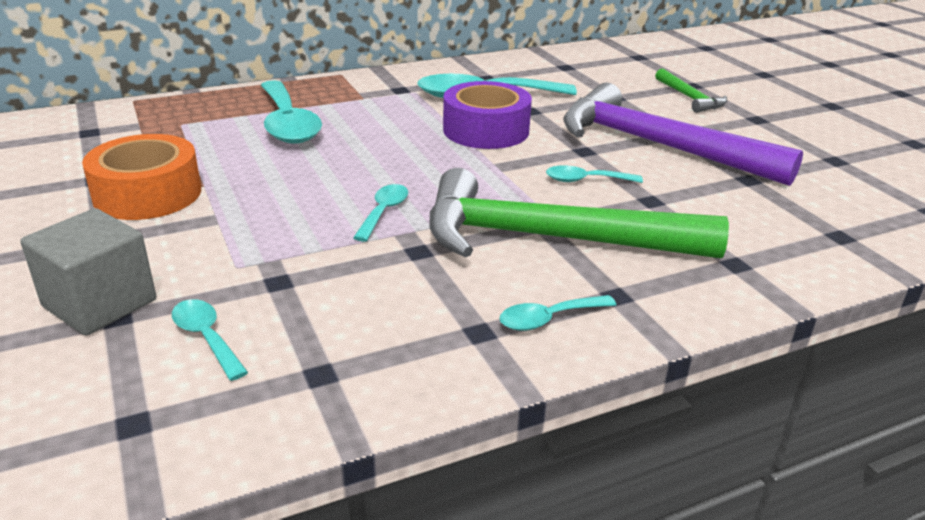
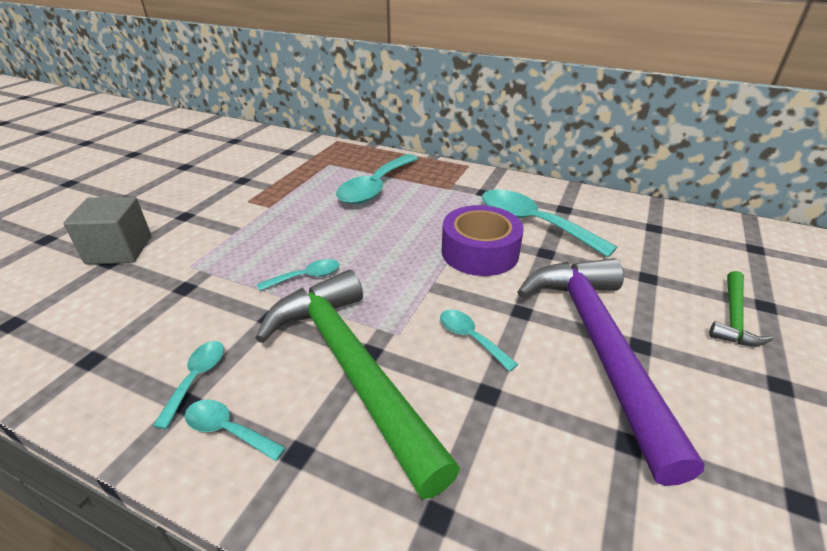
camera: 50 degrees right, 5 degrees up
(147, 194) = (241, 199): orange tape -> none
(206, 337) = (106, 298): turquoise spoon -> turquoise spoon (197, 378)

